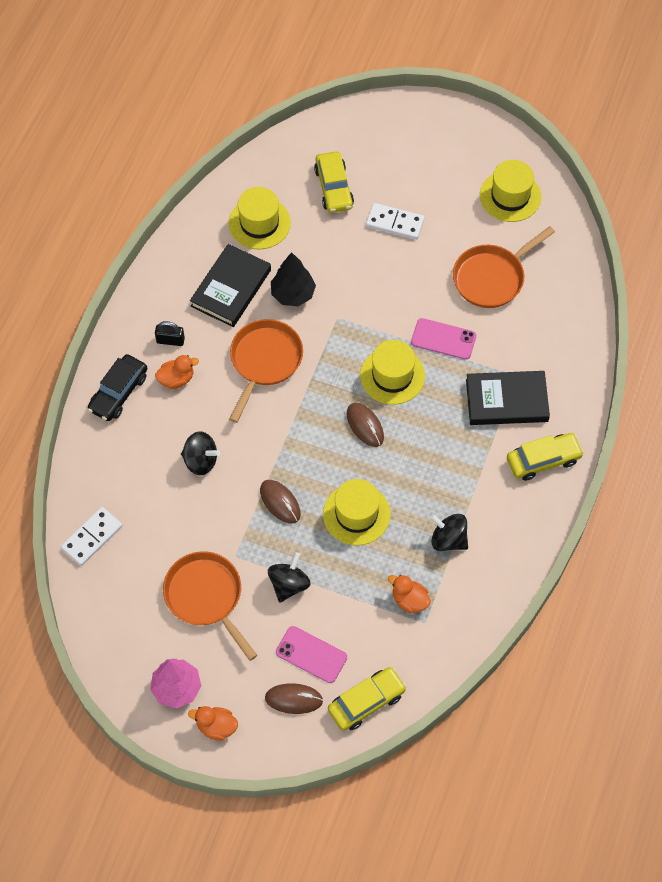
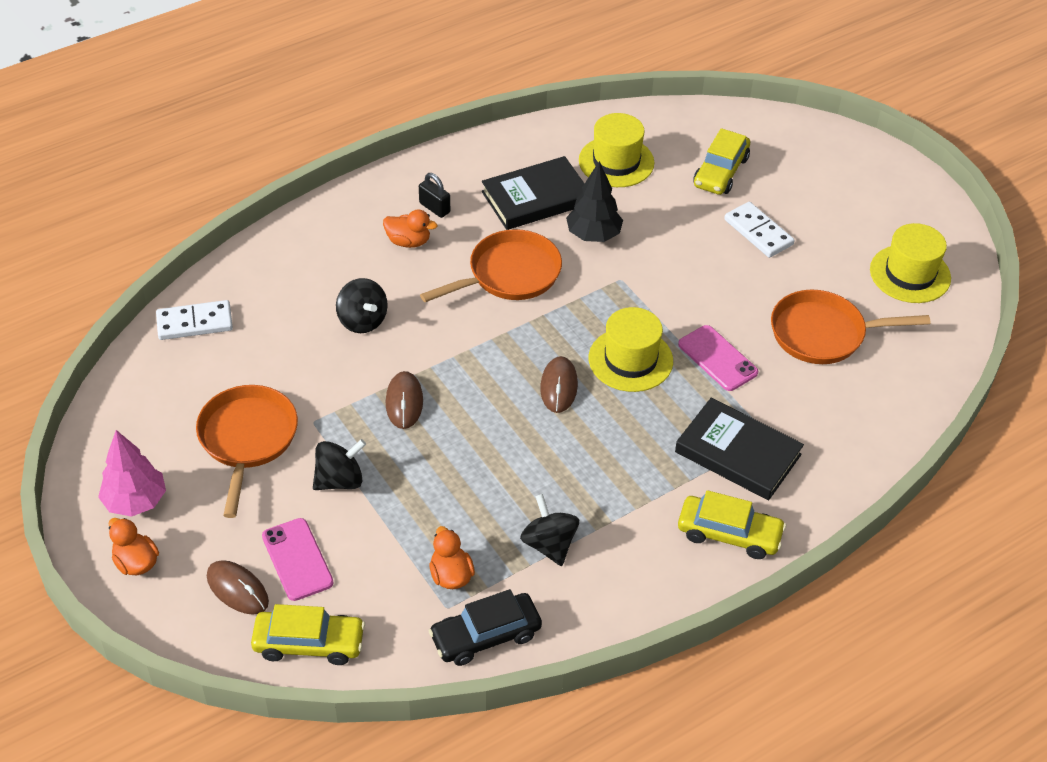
camera: 35 degrees right, 15 degrees down
(118, 392) = (343, 222): black car -> black car (485, 636)
(356, 514) = (472, 460): yellow hat -> none

